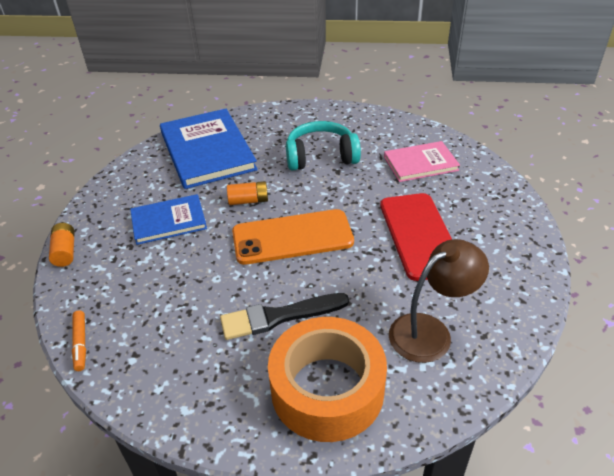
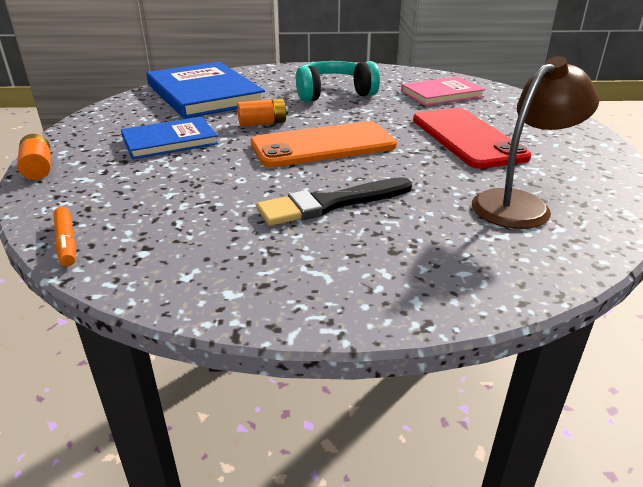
camera: 10 degrees left, 10 degrees down
(327, 389) = (418, 259): orange tape -> none

